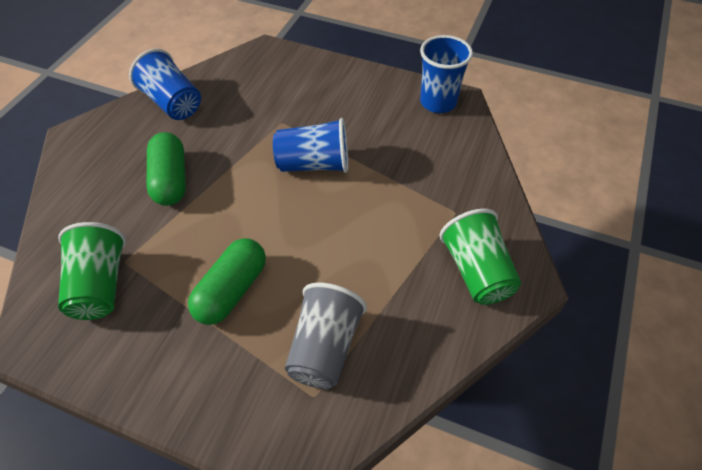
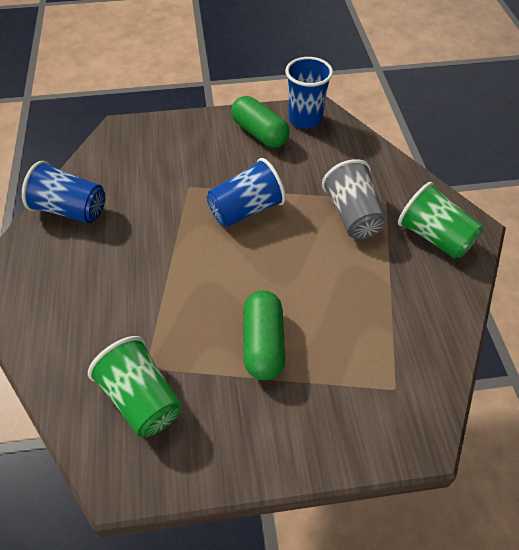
camera: 30 degrees left, 0 degrees up
(170, 180) = (129, 278): green capsule -> green capsule (260, 133)
(324, 348) = (373, 349): grey cup -> grey cup (353, 215)

